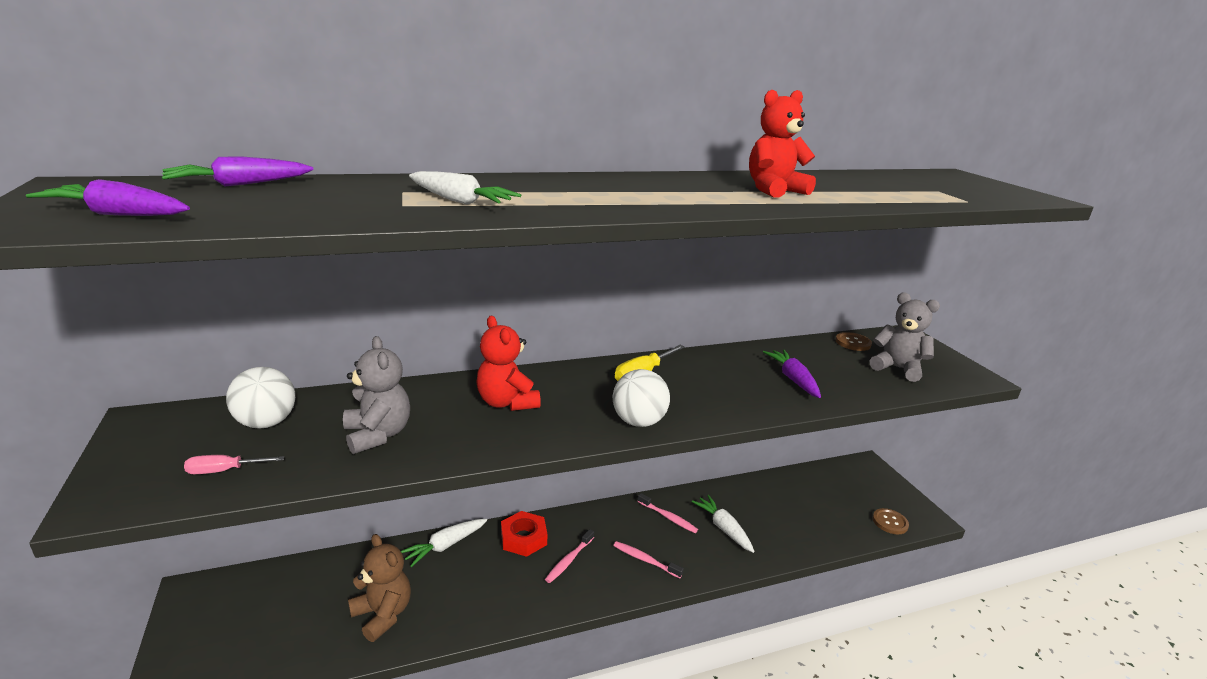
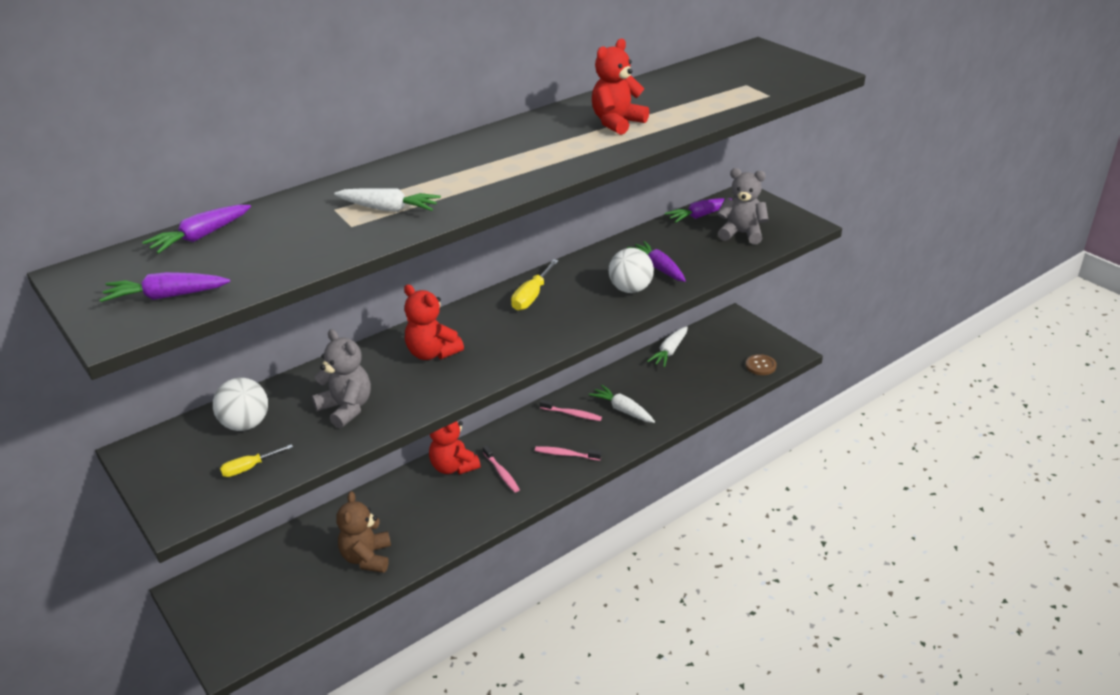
camera: 15 degrees left, 10 degrees up
(223, 471) = (249, 468): pink screwdriver -> yellow screwdriver
(382, 614) = (367, 558): brown teddy bear -> brown teddy bear turned 120 degrees counterclockwise
(445, 546) = (387, 493): white carrot -> white carrot (669, 351)
(523, 538) = (453, 467): red nut -> red teddy bear
(569, 560) = (501, 473): pink toothbrush -> pink toothbrush turned 45 degrees counterclockwise
(638, 422) = (548, 341): white ball -> white ball (630, 289)
(853, 343) = (700, 216): brown button -> purple carrot

